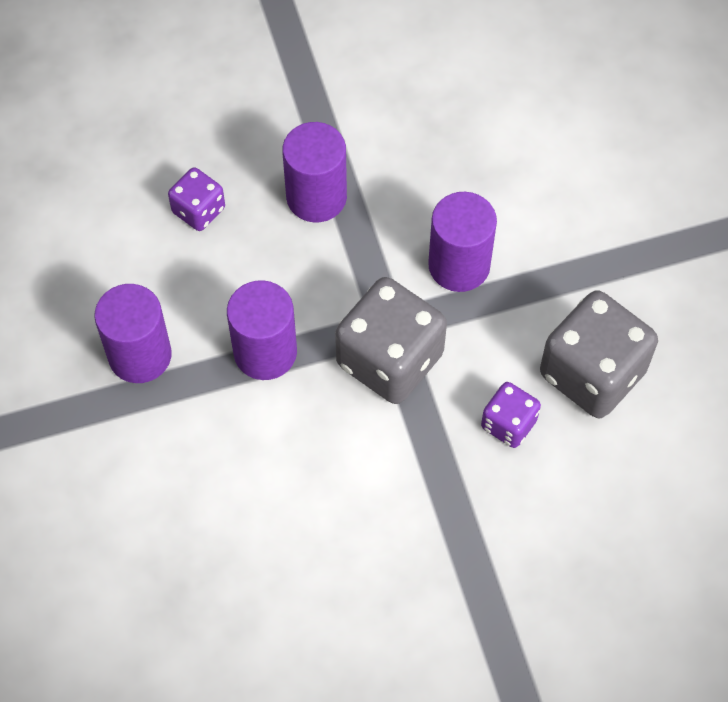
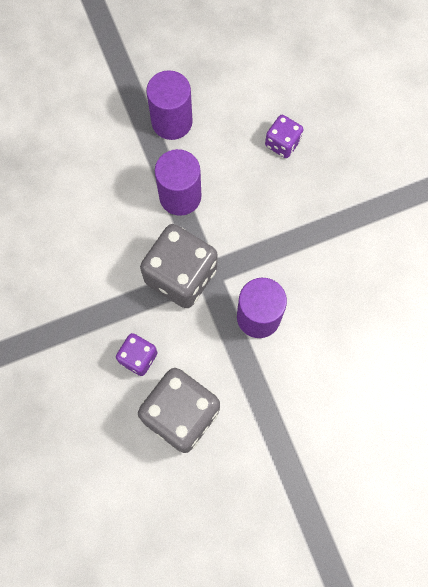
camera: 85 degrees right, 10 degrees up
(316, 197) = (302, 217): purple cylinder -> none

